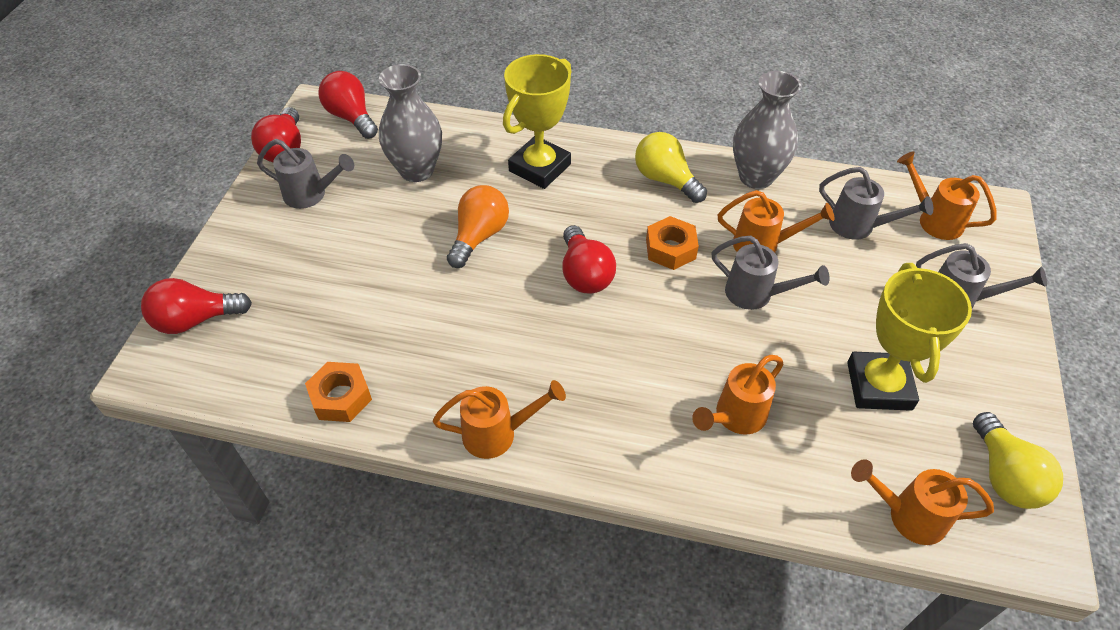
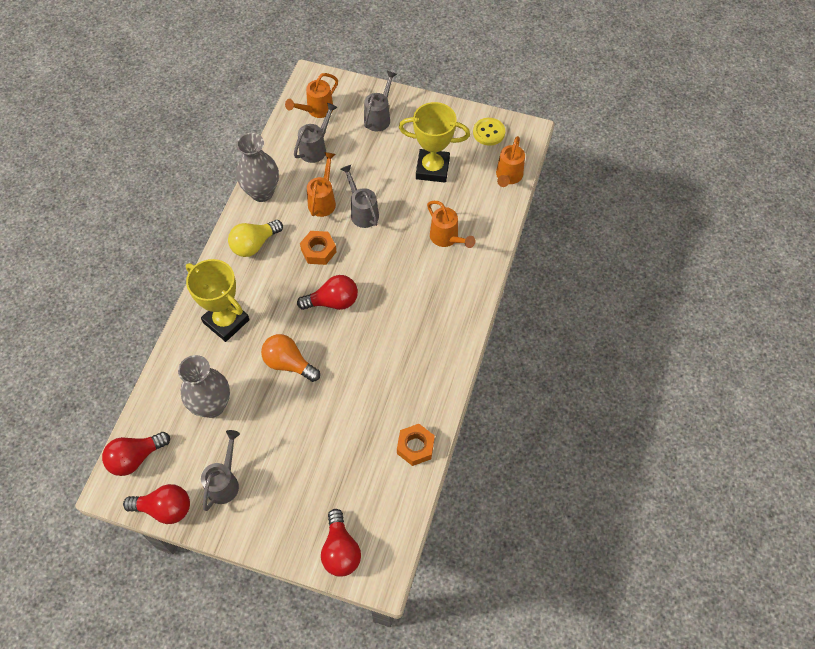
camera: 85 degrees left, 10 degrees up
(498, 434) = (448, 357): orange watering can -> none
(756, 294) = (362, 212): grey watering can -> grey watering can turned 60 degrees counterclockwise
(1004, 475) = (489, 132): yellow light bulb -> yellow button

